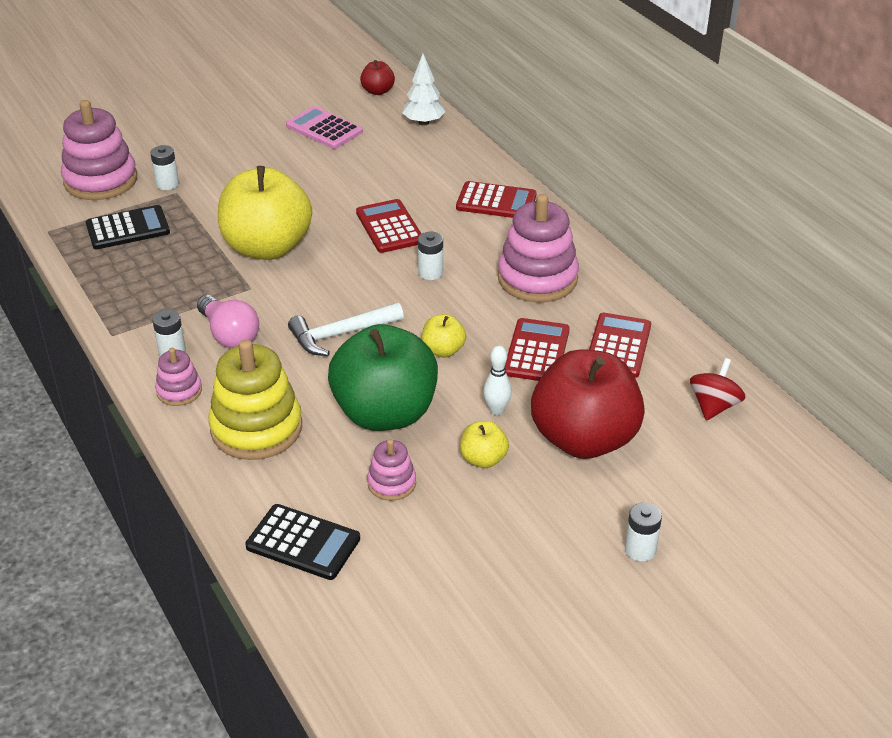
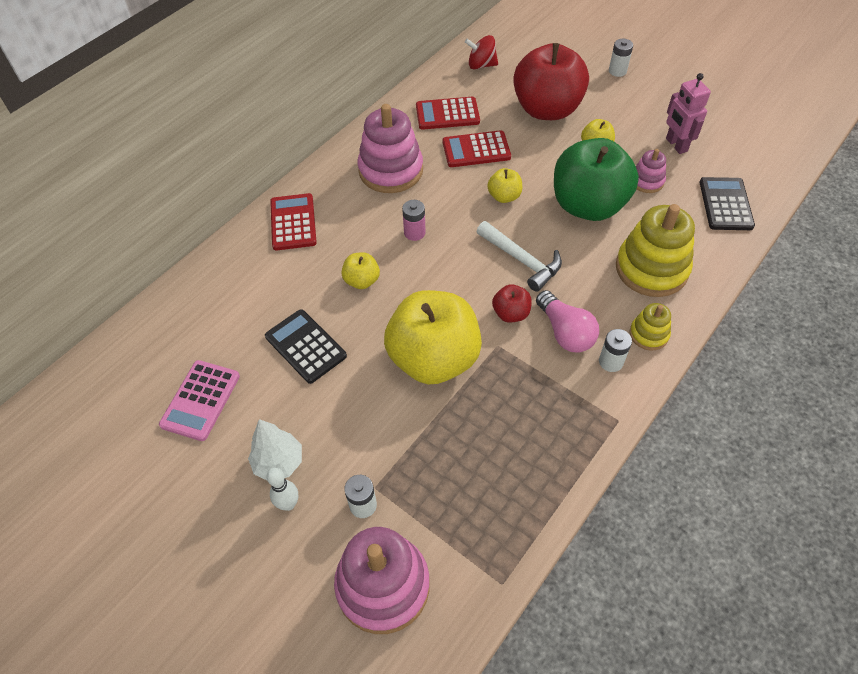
camera: 110 degrees left, 15 degrees up
(128, 229) = (460, 499): black calculator -> black calculator (305, 346)
(179, 391) = (648, 334): pink stacking toy -> yellow stacking toy
(229, 334) = (565, 332): pink light bulb -> pink light bulb turned 120 degrees clockwise
(378, 91) = (103, 381): red apple -> red apple (511, 313)
(389, 227) = (362, 281): red calculator -> yellow apple
(423, 122) = (165, 317): white tree -> white tree (279, 463)
(430, 273) = (414, 233): white battery -> pink battery
(441, 544) = (676, 145): none -> pink robot
(496, 410) = (547, 153): white bowling pin -> white bowling pin (288, 504)

